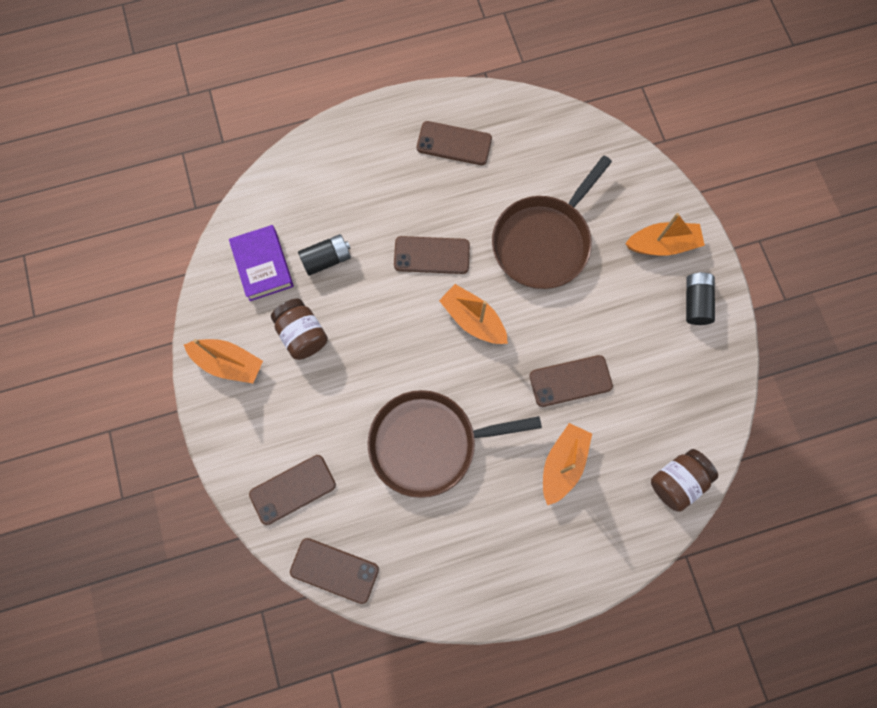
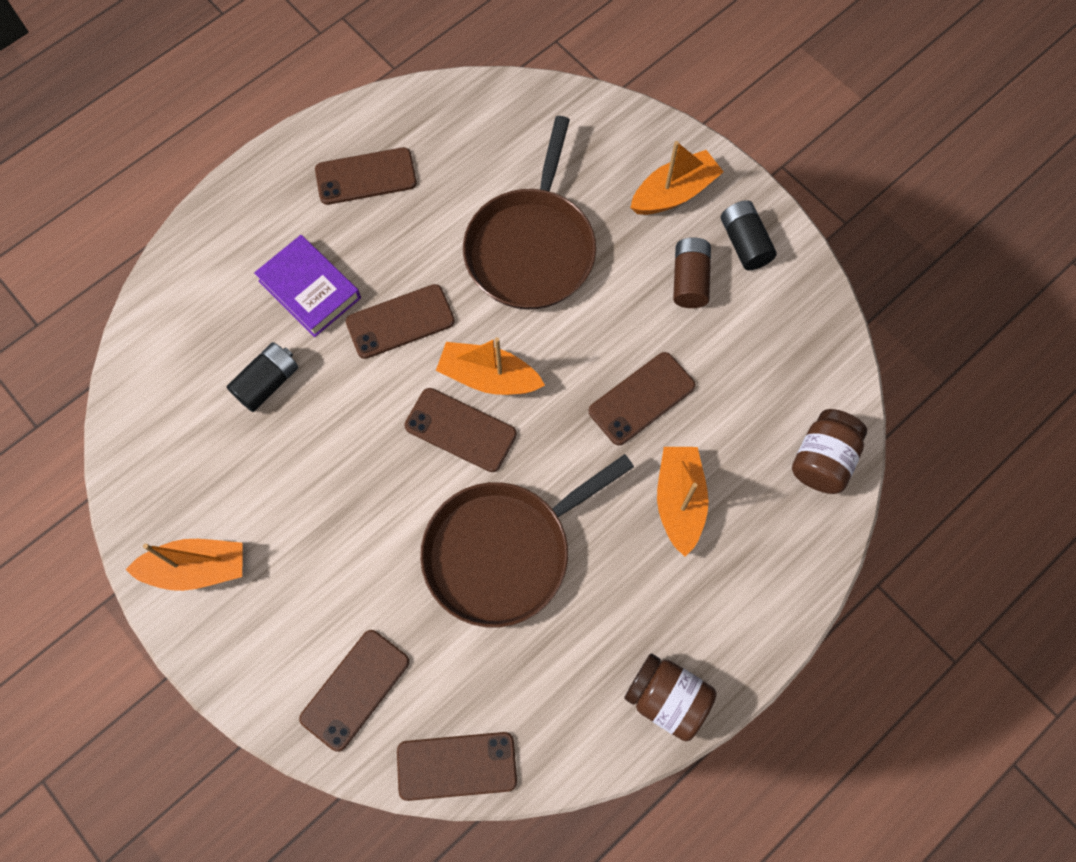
camera: 25 degrees left, 5 degrees down
(262, 265) = (186, 426): purple book -> purple book (309, 289)
(302, 335) = (279, 490): brown jar -> brown jar (667, 699)
(438, 347) = (460, 430): none -> brown phone
(643, 312) = (689, 280): none -> brown battery

